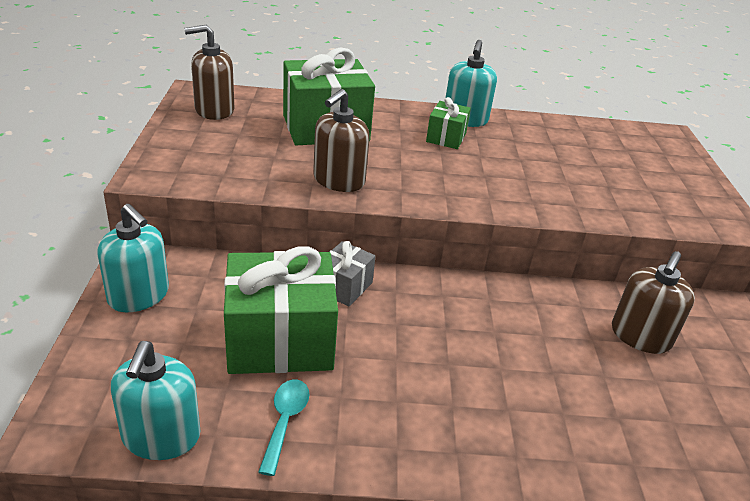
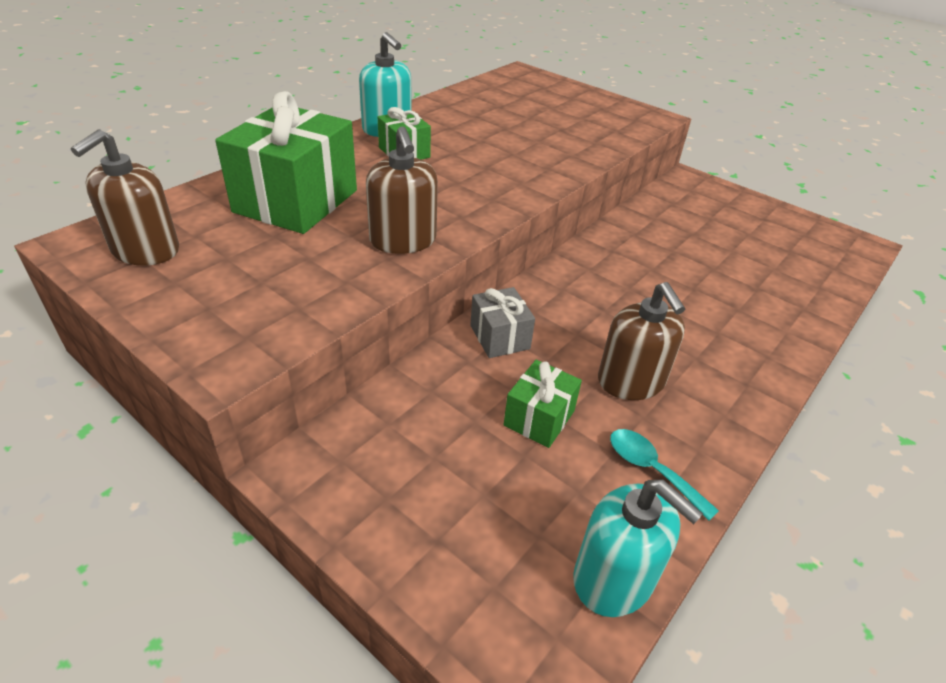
camera: 50 degrees left, 5 degrees up
(139, 295) = (366, 498): turquoise soap dispenser -> none
(280, 340) = (539, 418): green gift -> green gift, size x0.50
(640, 336) = (686, 230): brown soap dispenser -> brown soap dispenser (631, 381)

